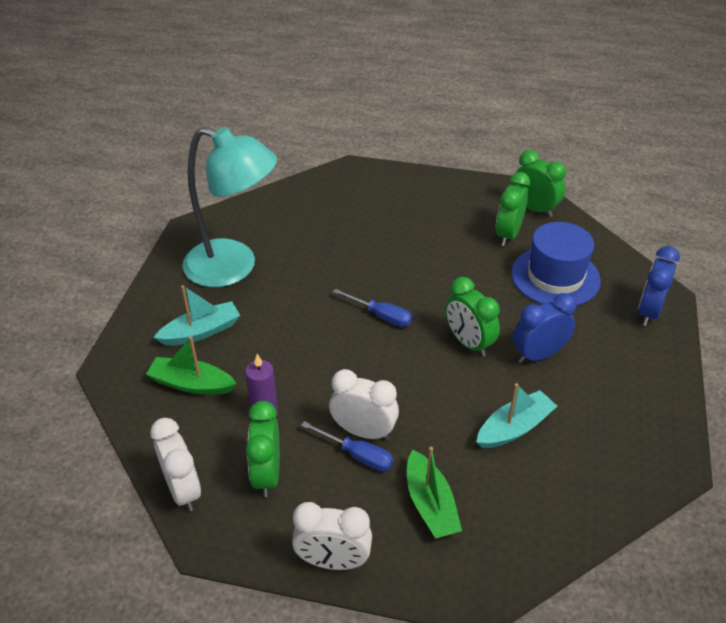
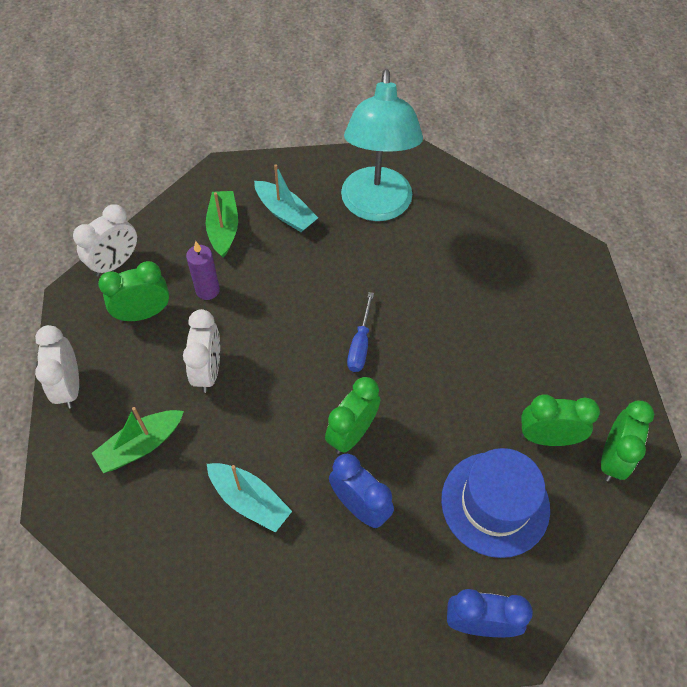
camera: 70 degrees right, 15 degrees up
(357, 455) = (180, 373): blue screwdriver -> none

